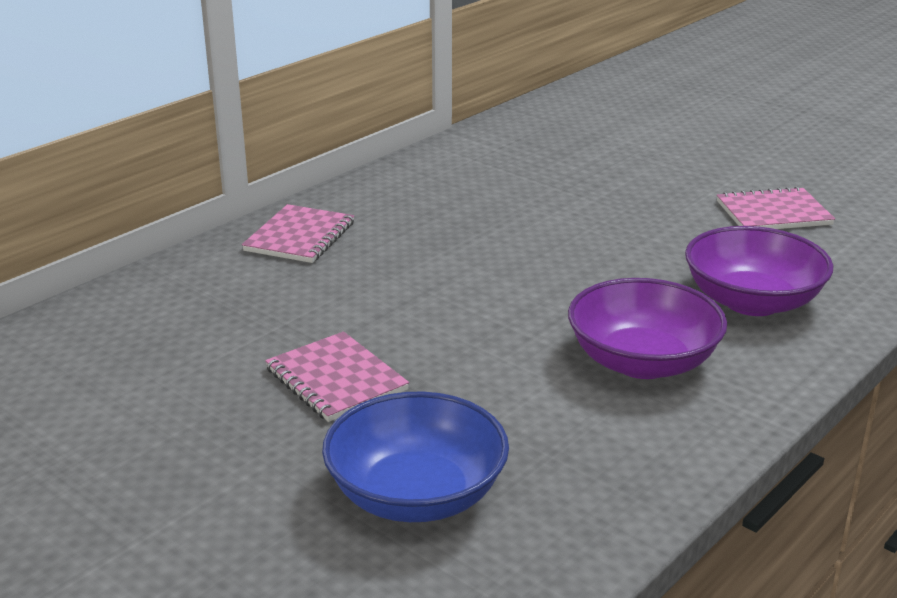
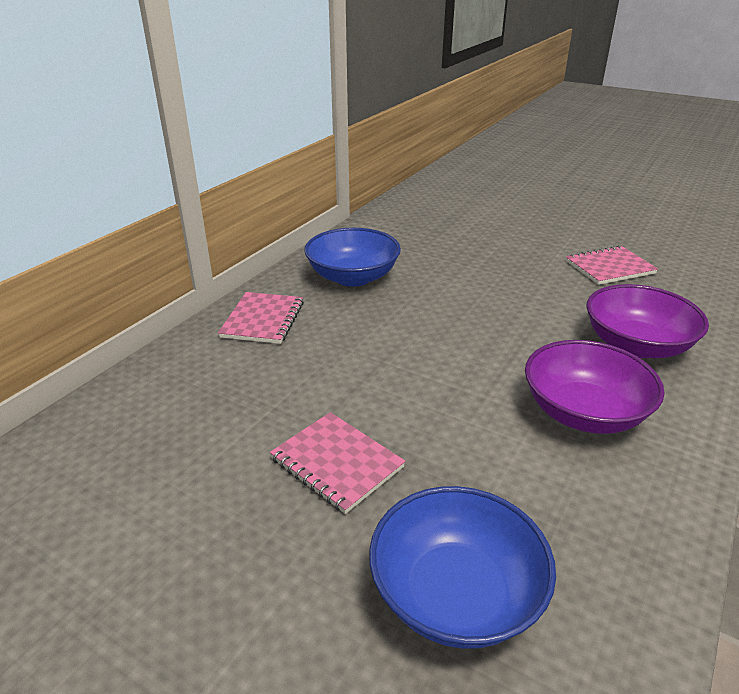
camera: 10 degrees left, 5 degrees up
(426, 199) = (353, 277): none -> blue bowl

